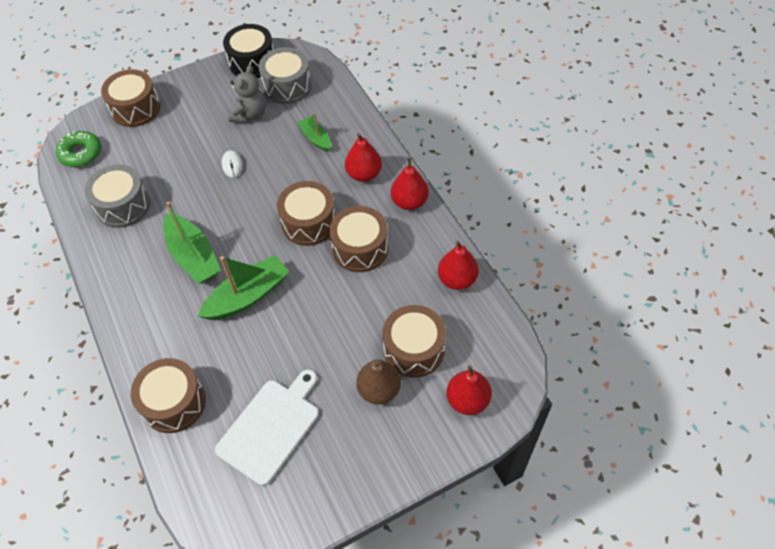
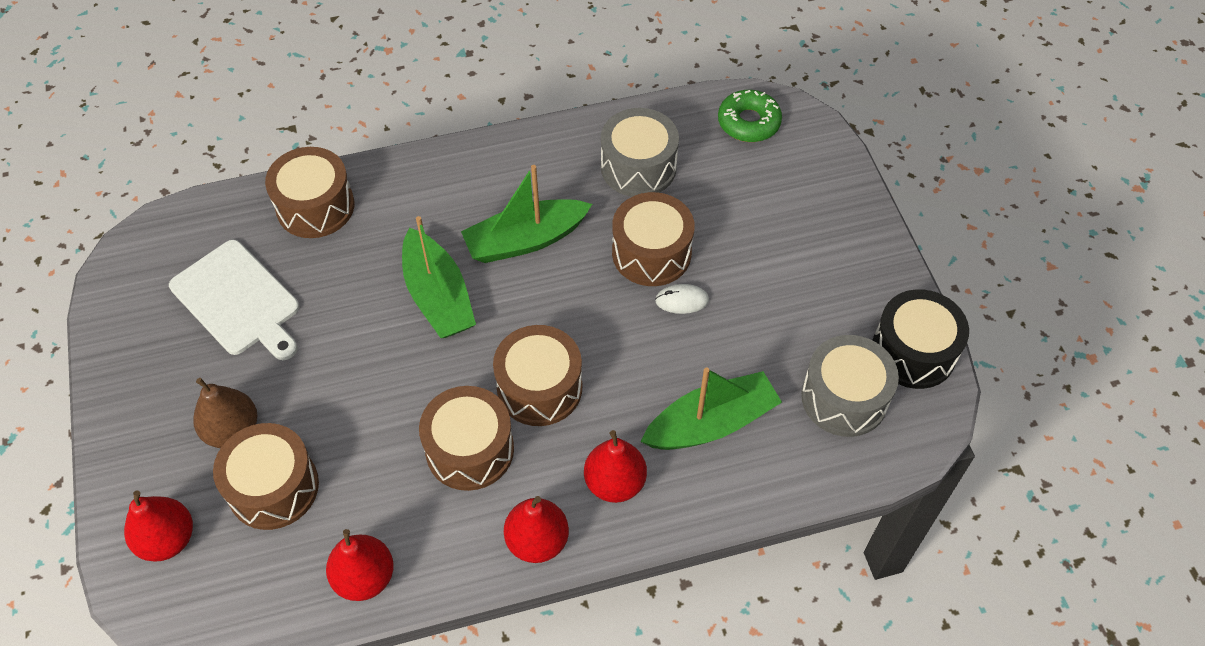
camera: 100 degrees right, 0 degrees up
(136, 108) = (828, 187): brown drum -> brown drum (651, 253)
(250, 114) = (786, 335): grey teddy bear -> none
(315, 138) = (711, 423): green boat -> green boat, size x1.73

